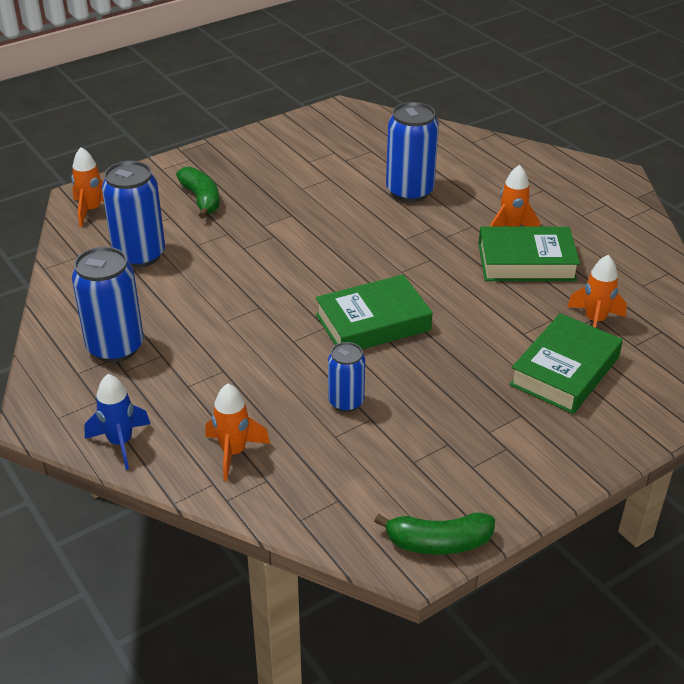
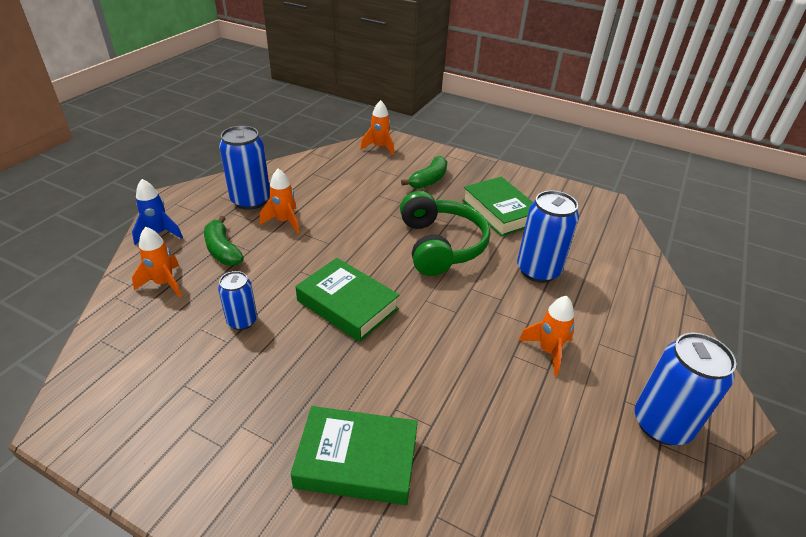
camera: 60 degrees right, 0 degrees up
(139, 255) = (349, 178): blue can -> blue can (661, 424)
(326, 233) = (440, 245): none -> green headphones
(438, 542) = (85, 433): green banana -> green banana (222, 250)
(526, 262) = (506, 378): green book -> green book (500, 211)
(594, 321) = (453, 464): orange rocket -> orange rocket (284, 221)

